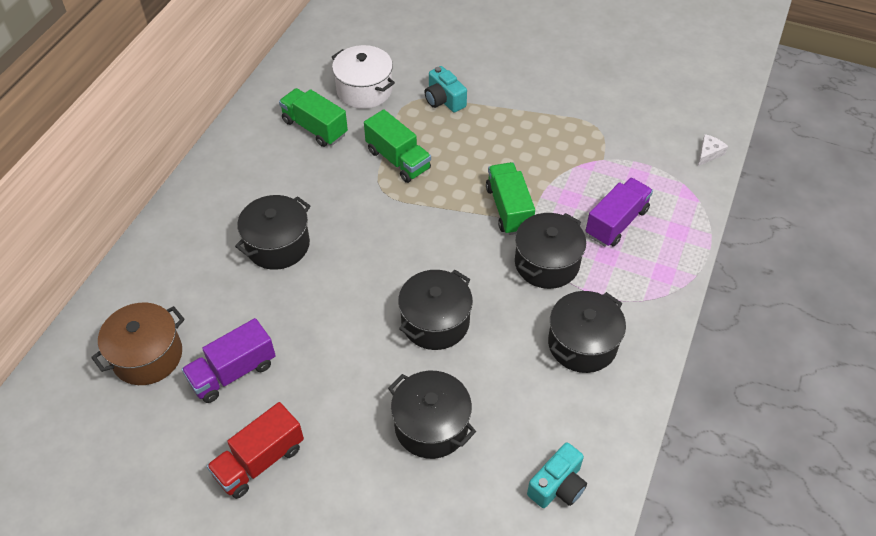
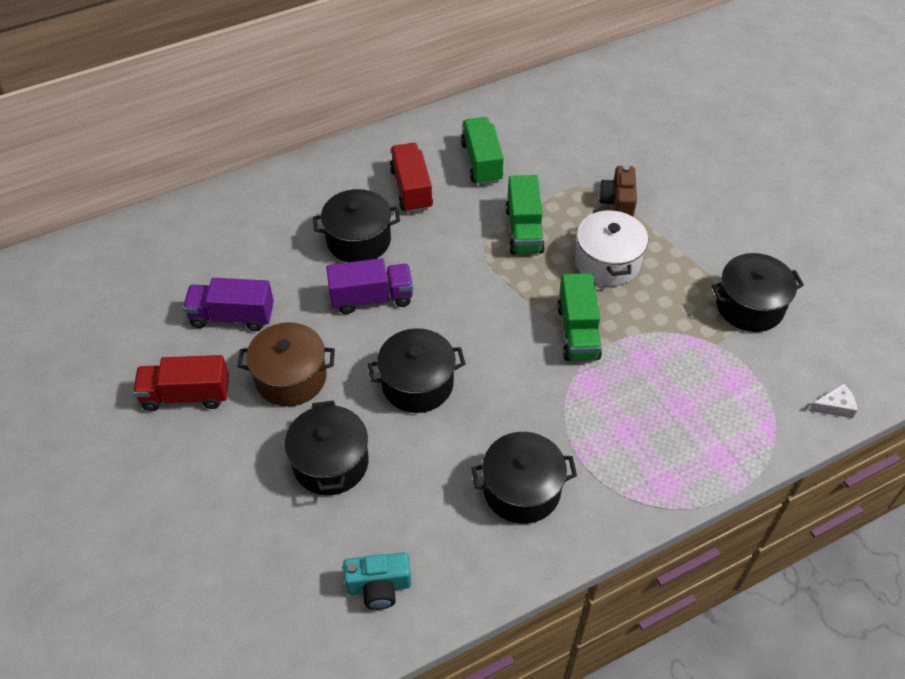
camera: 40 degrees right, 0 degrees up
(147, 356) = (189, 263): brown pot -> brown pot (291, 377)
(280, 180) = (411, 189): none -> red truck
(364, 90) = (555, 154): white pot -> white pot (607, 262)
(444, 100) = (618, 202): turquoise camera -> brown camera
(508, 209) = (577, 332): green truck -> green truck turned 150 degrees clockwise
(547, 263) = (562, 400): black pot -> black pot (749, 306)
(616, 222) = (667, 408): purple truck -> purple truck (371, 298)

